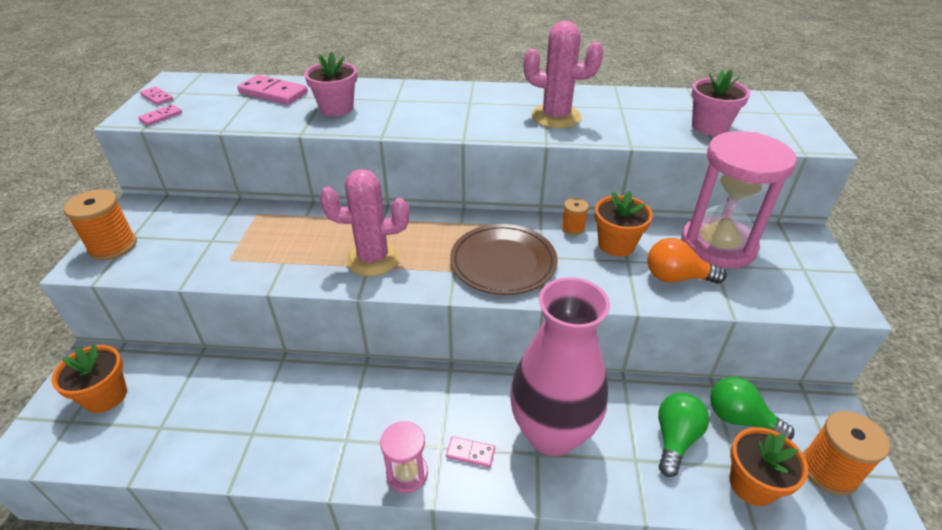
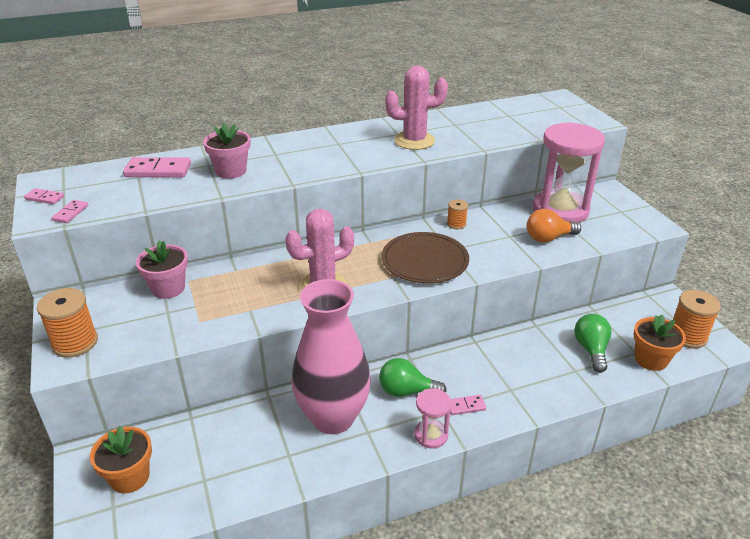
camera: 25 degrees left, 5 degrees down
(552, 433) = (512, 374): pink vase -> pink vase (333, 418)
(616, 244) = (494, 227): orange flower pot -> none
(709, 127) = (525, 126): pink flower pot -> pink flower pot (168, 288)
(739, 418) = (621, 324): green light bulb -> green light bulb (406, 391)

